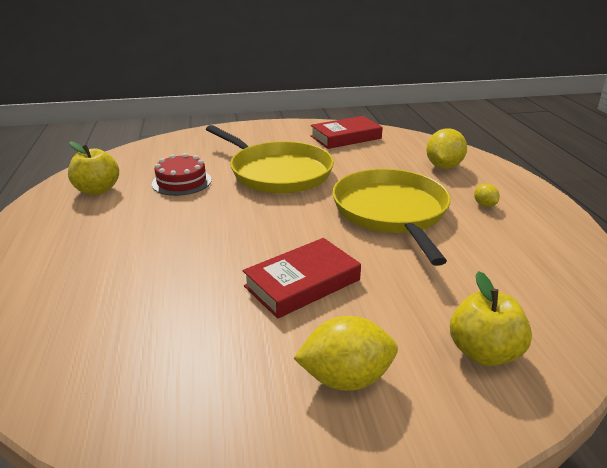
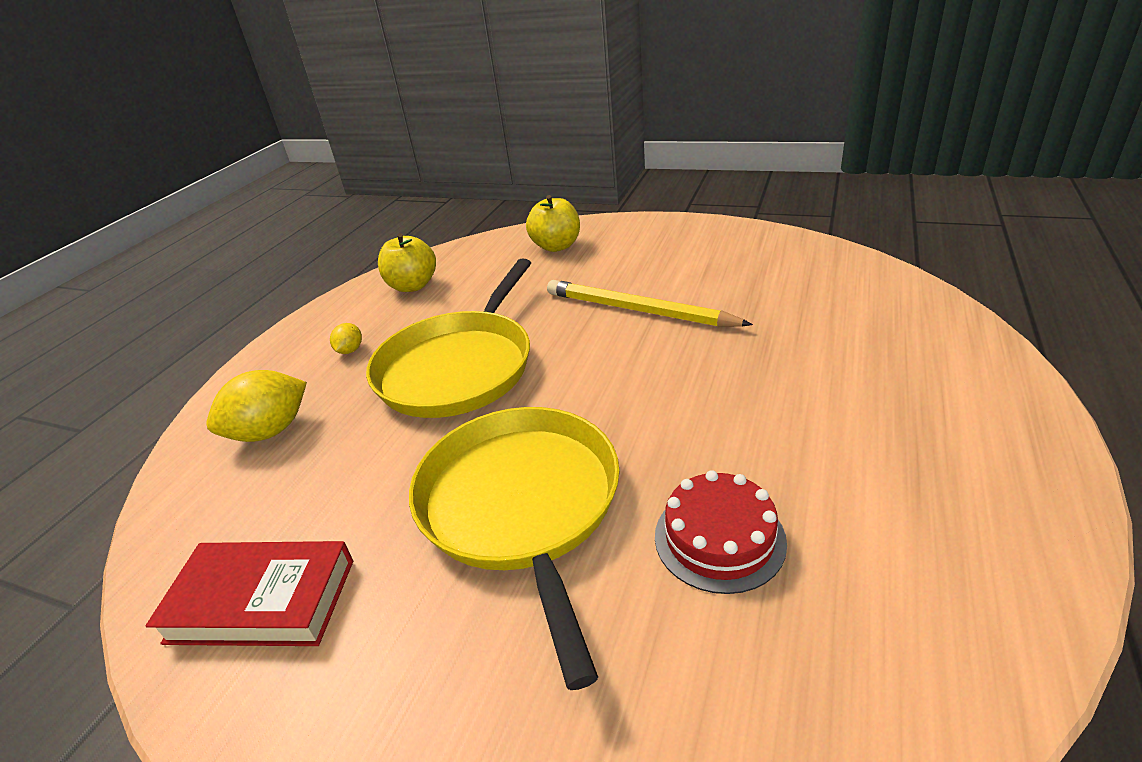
camera: 145 degrees left, 5 degrees up
(97, 190) = (913, 570): yellow apple -> yellow apple (412, 286)
(302, 283) = (638, 310): red book -> yellow pencil
(346, 378) = (659, 250): yellow lemon -> none

